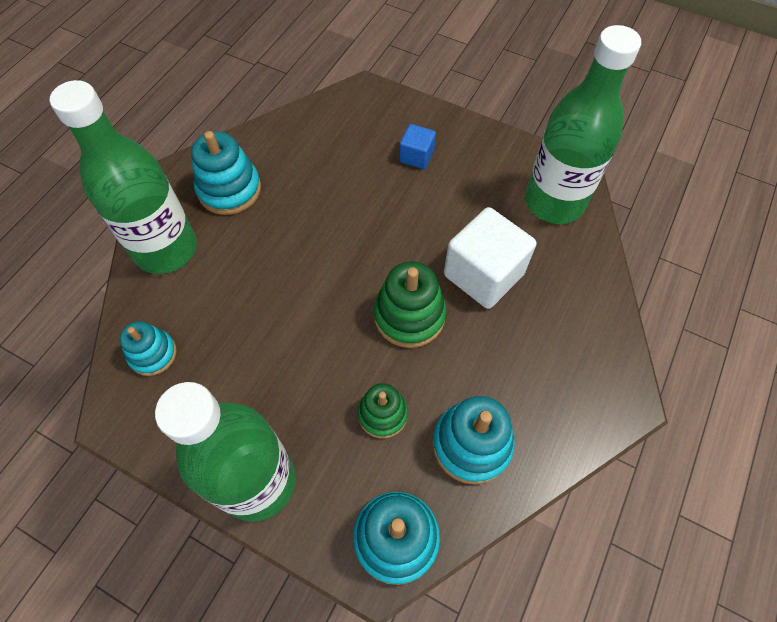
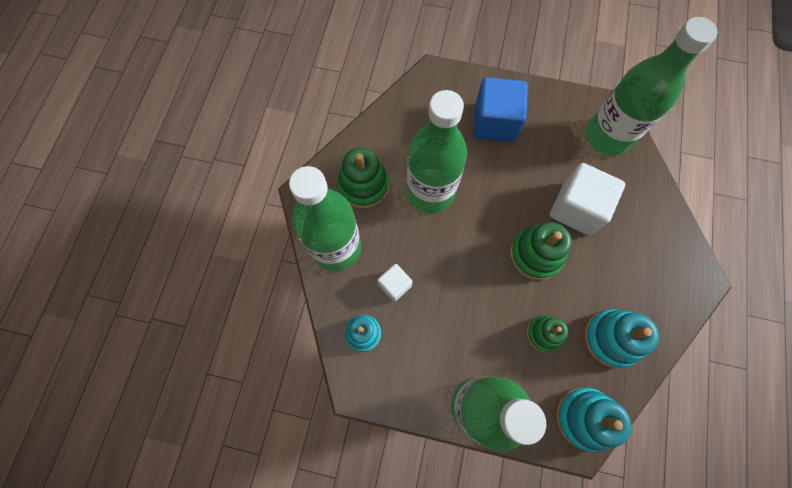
camera: 15 degrees left, 10 degrees up
(216, 308) = (395, 285): none -> white cube
(229, 189) = (364, 185): turquoise stacking toy -> green stacking toy
(306, 214) = (430, 192): none -> green bottle
(416, 156) = (494, 123): blue cube -> blue cube, size x1.92

